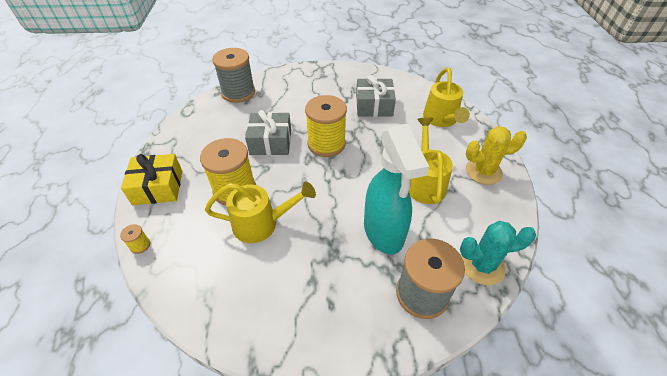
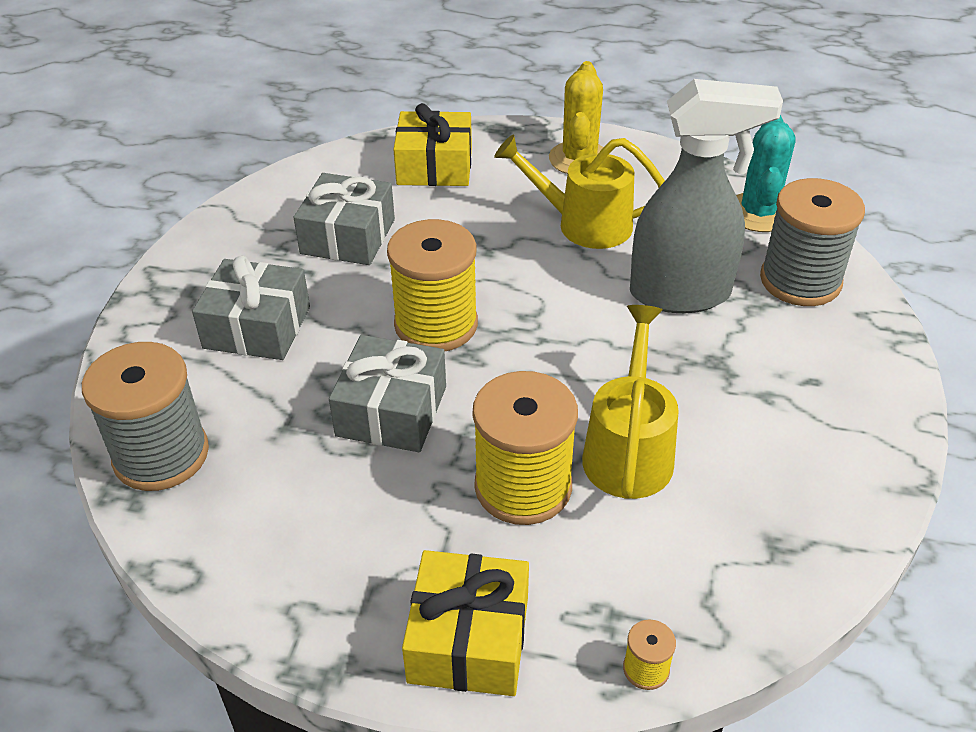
camera: 75 degrees left, 5 degrees down
(308, 96) = (257, 327): none -> grey gift
(383, 232) = (681, 294): turquoise spray bottle -> grey spray bottle
(441, 120) = (434, 166): yellow watering can -> yellow gift

